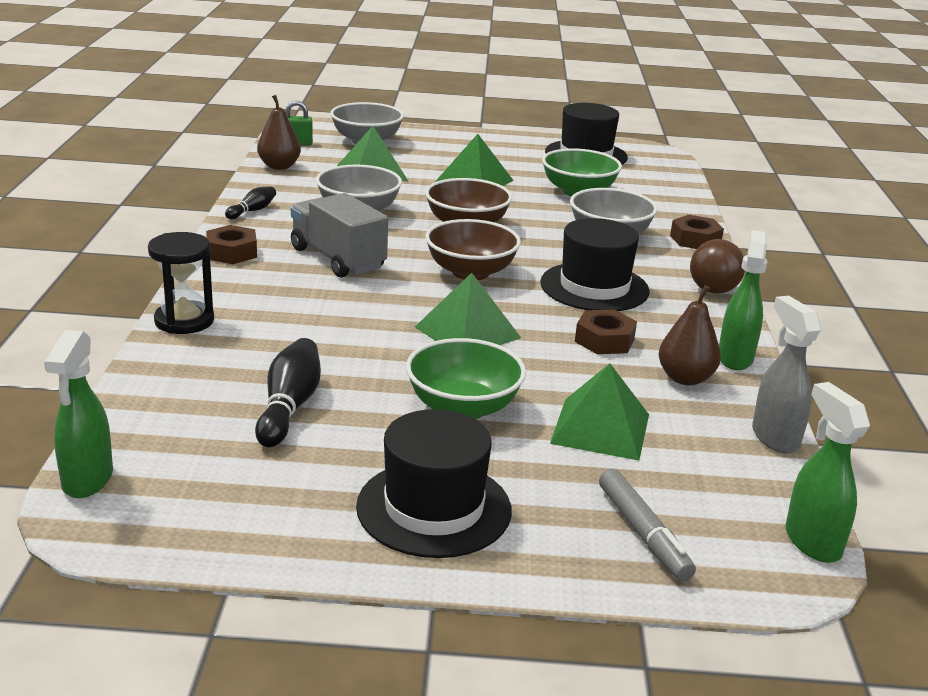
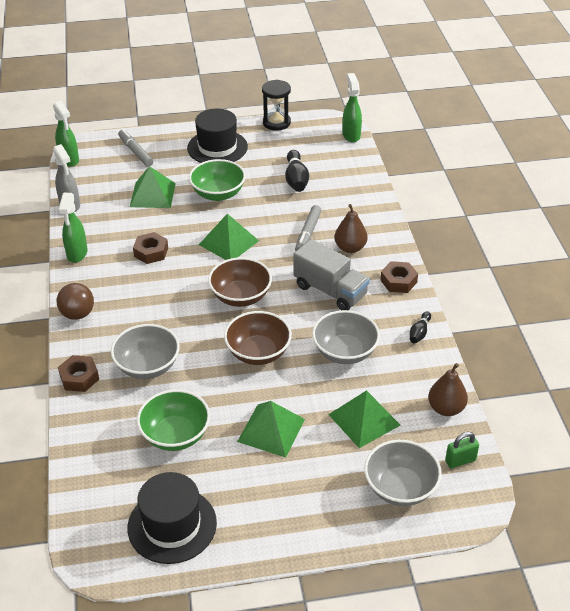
camera: 170 degrees right, 15 degrees up
(184, 321) = (380, 219): black hourglass -> black hourglass (276, 122)
(325, 322) = (308, 233): none -> grey marker
(594, 287) = (158, 299): black hat -> none
(685, 378) = (108, 233): brown pear -> brown pear (350, 248)

